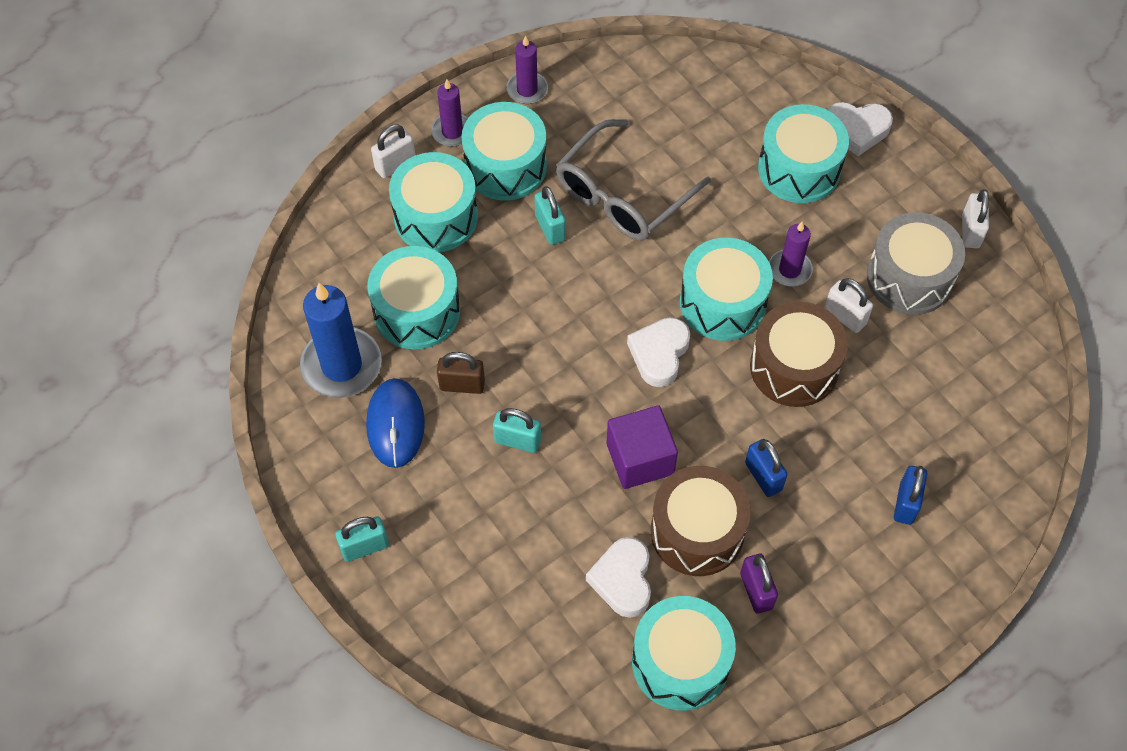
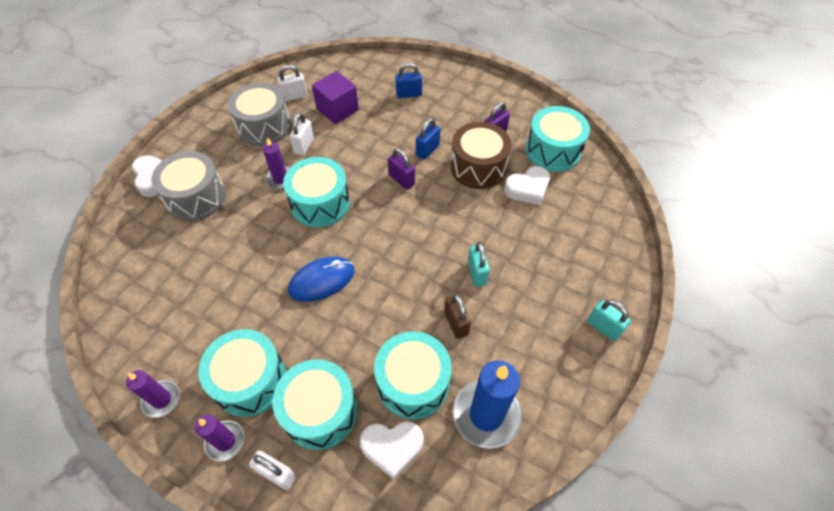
camera: 115 degrees left, 5 degrees down
(395, 424) = (509, 352): blue mouse -> blue mouse (321, 280)
(550, 228) = (299, 323): turquoise padlock -> none
(622, 195) = (252, 288): grey glasses -> none
(640, 459) = (450, 207): purple cube -> purple cube (337, 109)
(659, 354) = (373, 222): white heart -> white heart (392, 447)
(719, 417) = (401, 180): none -> purple padlock
(794, 367) = (350, 158): brown drum -> none
(799, 169) = (196, 197): turquoise drum -> grey drum
(970, 231) = (220, 110): white padlock -> white padlock (294, 96)

